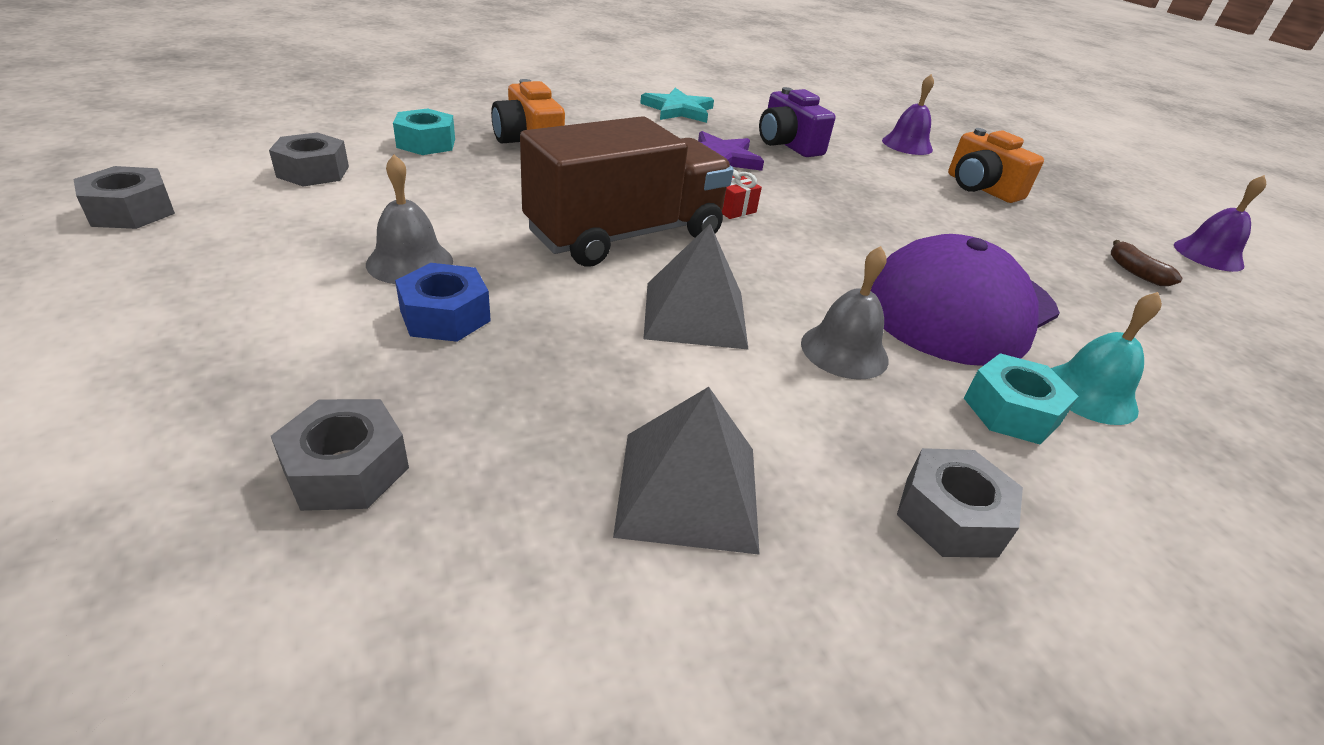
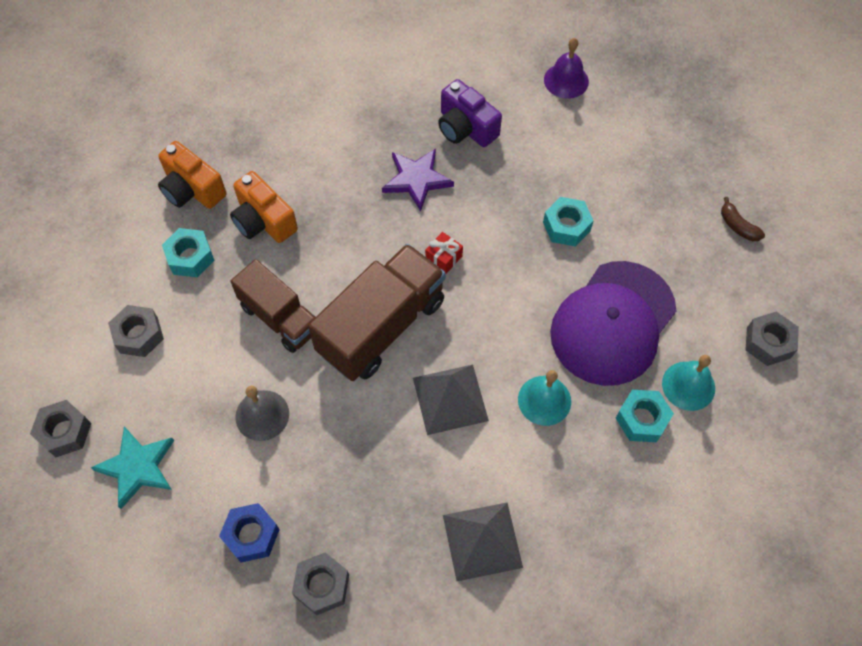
camera: 10 degrees left, 25 degrees up
(445, 316) = (309, 458): blue nut -> blue nut (251, 535)
(498, 200) = (280, 318): none -> brown truck
(678, 110) = (360, 100): turquoise star -> turquoise star (137, 467)
(844, 351) = (544, 400): grey bell -> turquoise bell
(898, 222) = (566, 226): none -> turquoise nut
(950, 515) = (609, 512): grey nut -> grey nut (768, 343)
(980, 188) = (629, 138): orange camera -> orange camera (192, 189)
(1208, 255) = (797, 176): purple bell -> none

